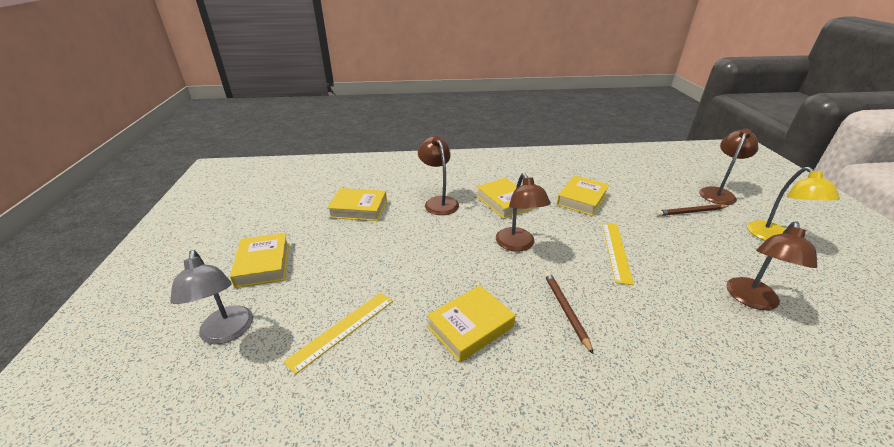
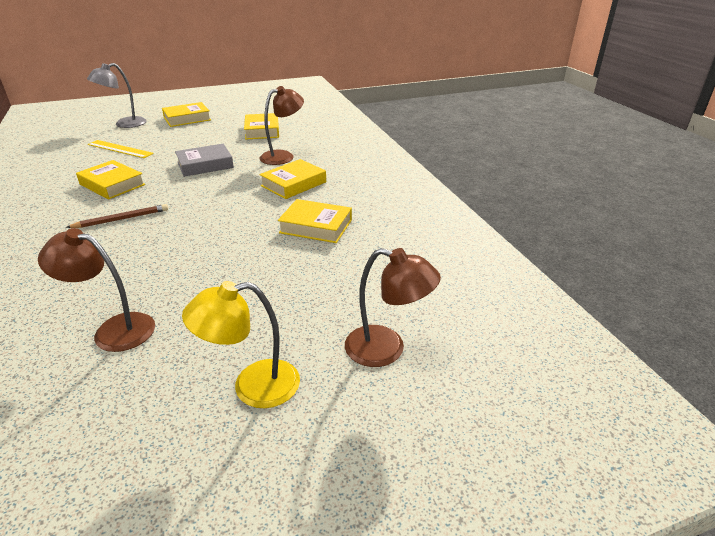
camera: 75 degrees right, 0 degrees up
(439, 250) = (205, 165): none -> grey book
(518, 245) = (215, 195): brown lamp -> none
(616, 251) = (208, 245): yellow ruler -> none
(691, 212) = (310, 310): brown pencil -> none

